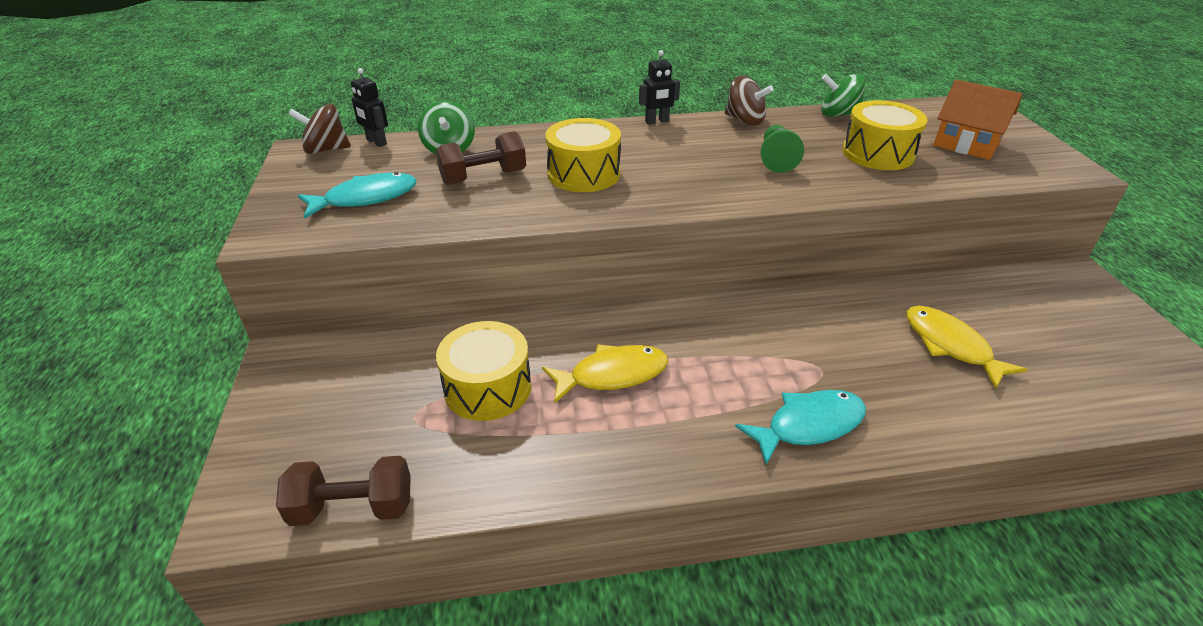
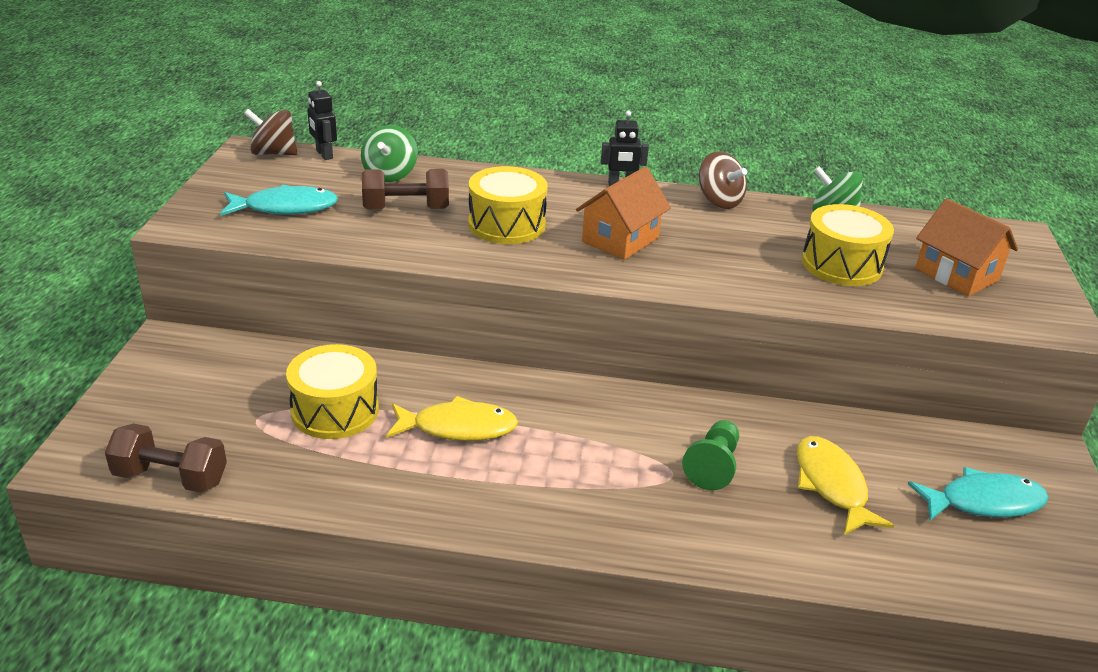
camera: 15 degrees right, 5 degrees down
(690, 168) = (620, 240): none -> orange house
(776, 159) = (720, 248): green pawn -> green pawn (713, 466)
(808, 425) = (622, 519): turquoise fish -> turquoise fish (983, 502)

